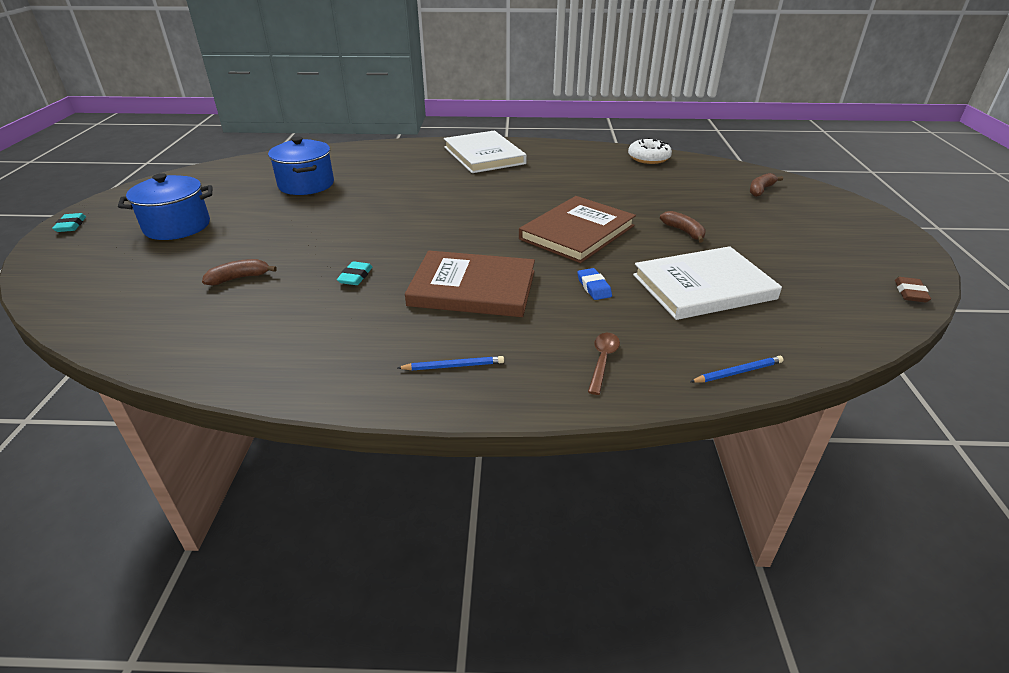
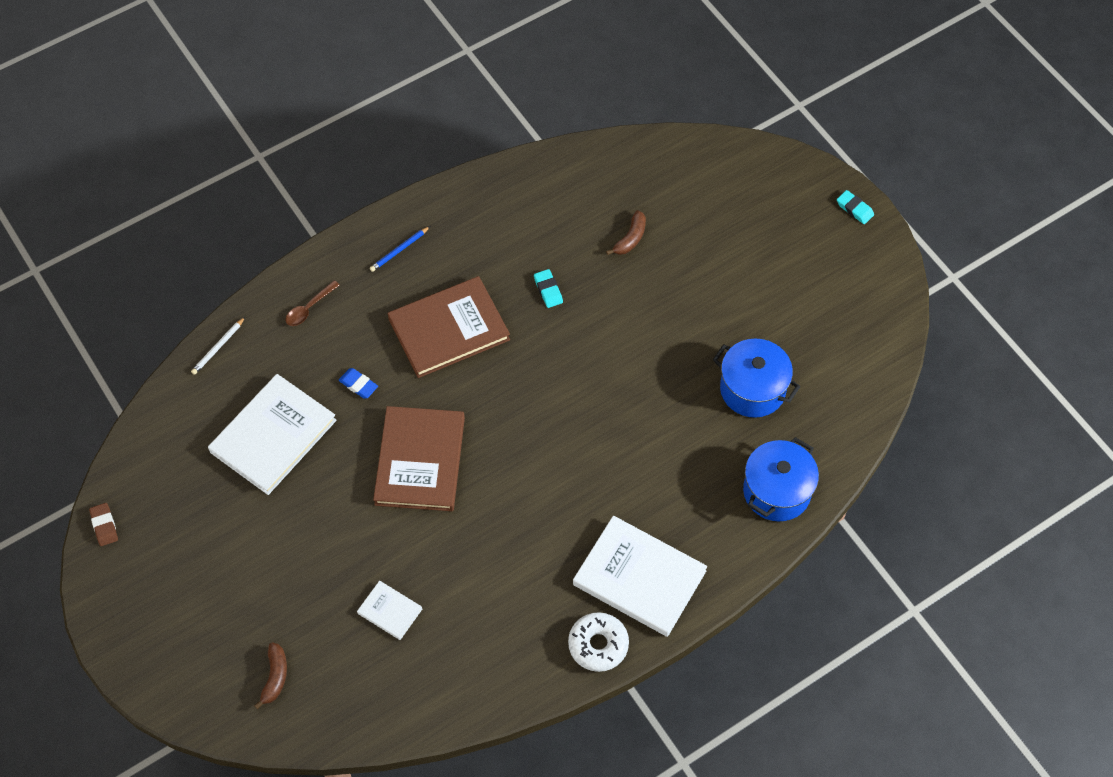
camera: 145 degrees right, 25 degrees up
(177, 226) = (769, 260): blue pot -> blue pot (776, 491)
(602, 361) = (309, 308): brown spoon -> brown spoon turned 60 degrees clockwise
(648, 158) = (440, 697): white donut -> white donut (598, 645)
(658, 188) = (390, 611): none -> white book
(684, 232) = (323, 522): brown banana -> none
(737, 372) = (218, 347): blue pencil -> white pencil

